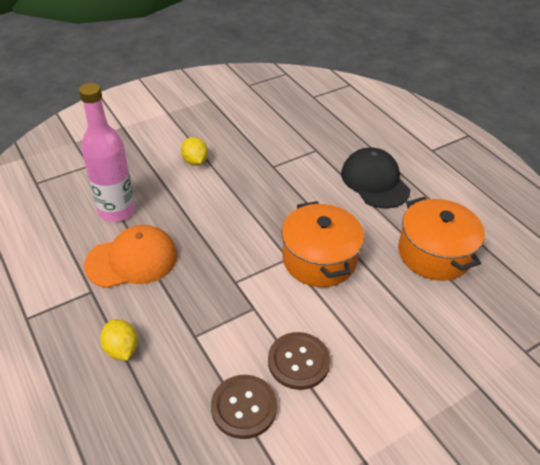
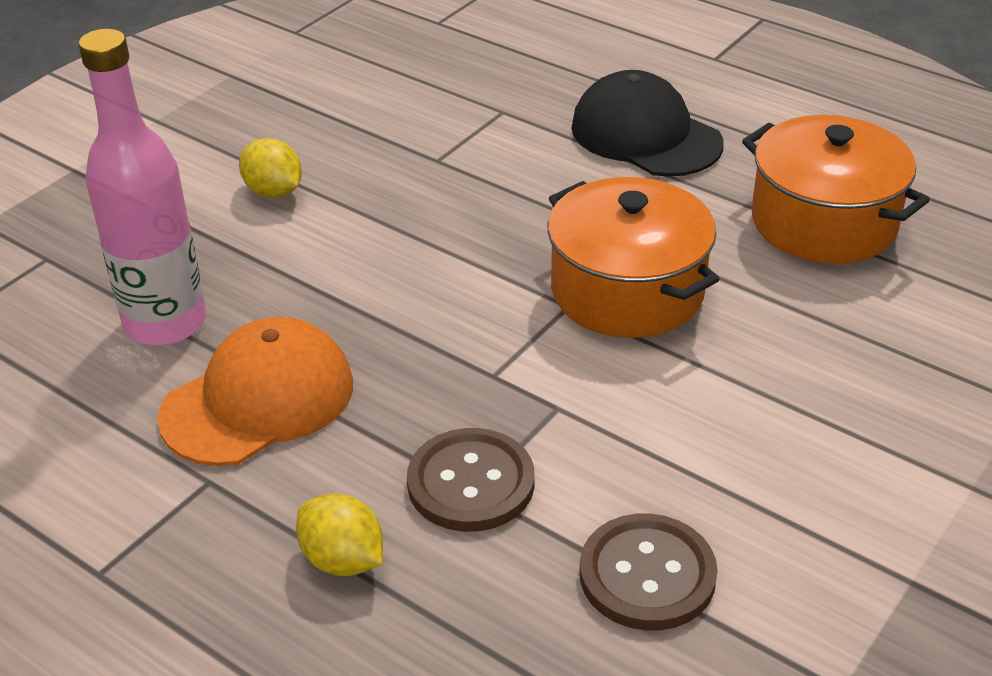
camera: 20 degrees left, 5 degrees down
(298, 362) = (698, 467): brown button -> brown button (471, 483)

